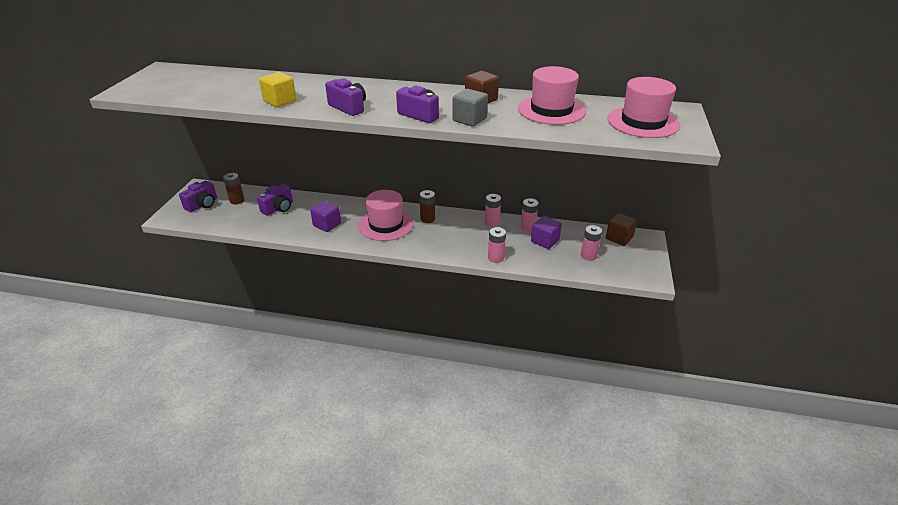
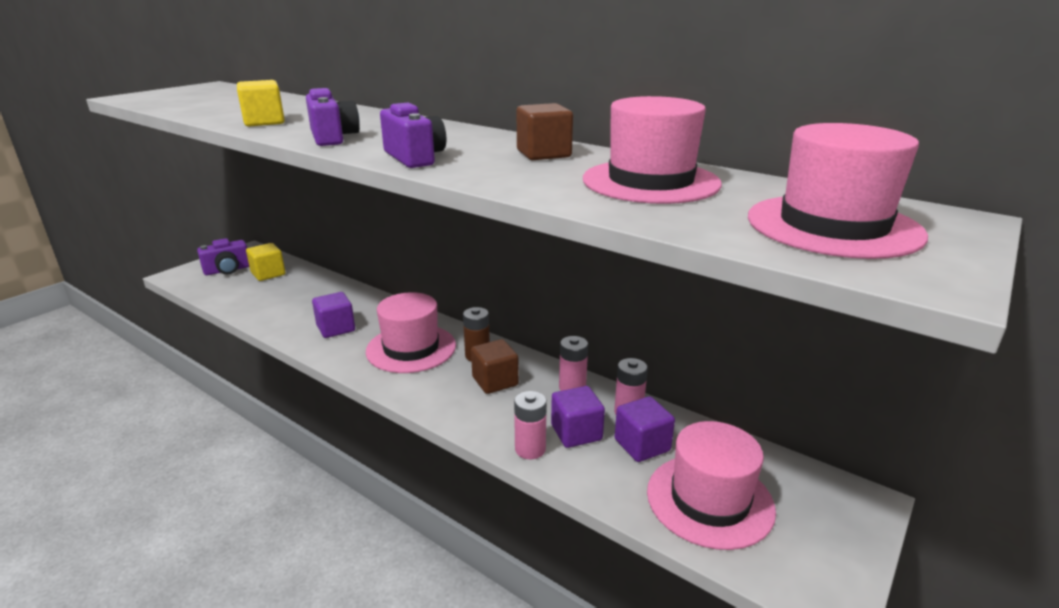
camera: 25 degrees right, 10 degrees down
(237, 200) = (268, 274): brown battery -> yellow cube
(278, 208) = (302, 294): purple camera -> none
(469, 120) = (482, 173): grey cube -> none
(511, 244) = (576, 432): none -> purple cube
(588, 256) = (709, 500): pink battery -> pink hat
(619, 238) = (798, 483): brown cube -> brown cube (495, 381)

